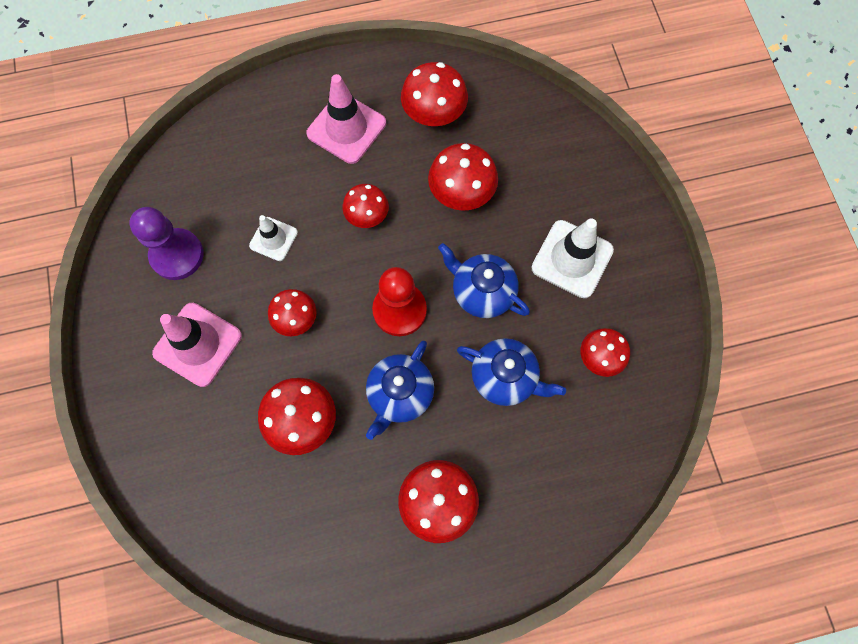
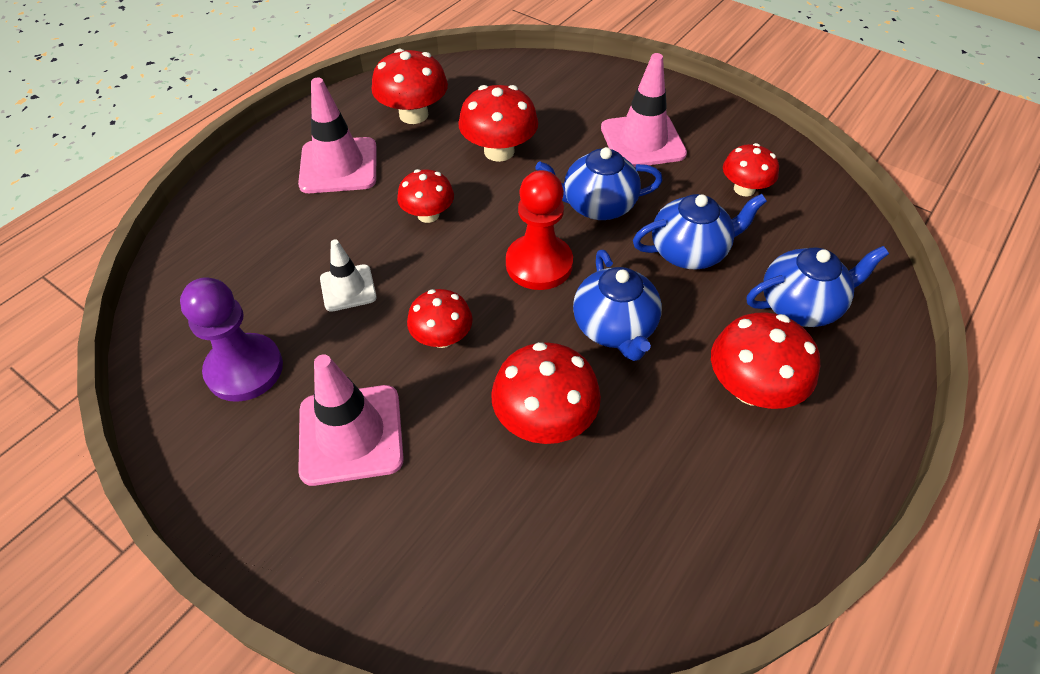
camera: 40 degrees left, 20 degrees down
(532, 475) = (800, 305): none -> blue teapot
(572, 259) = (642, 141): white traffic cone -> pink traffic cone

